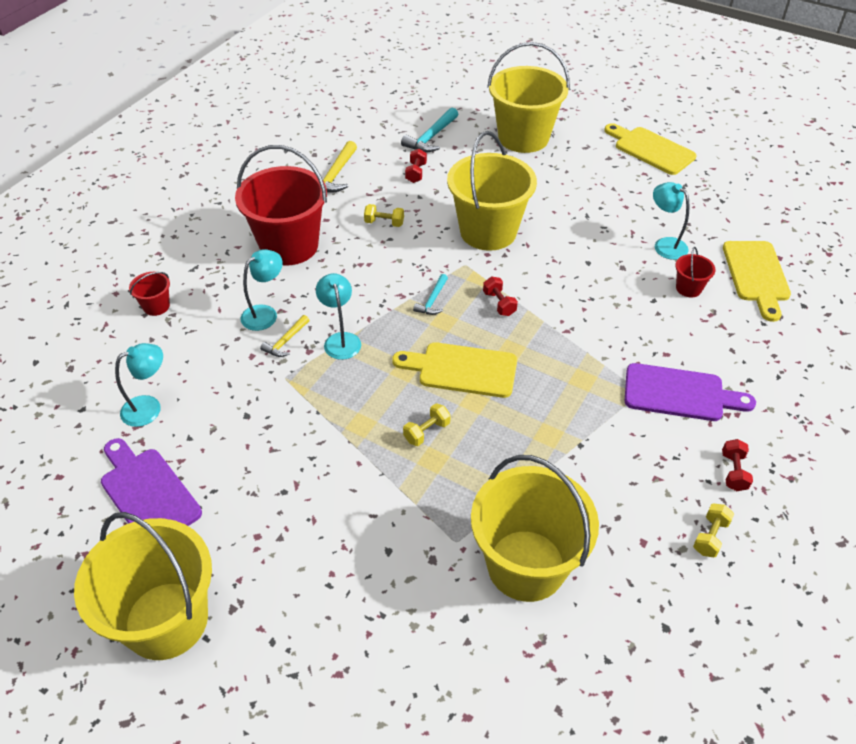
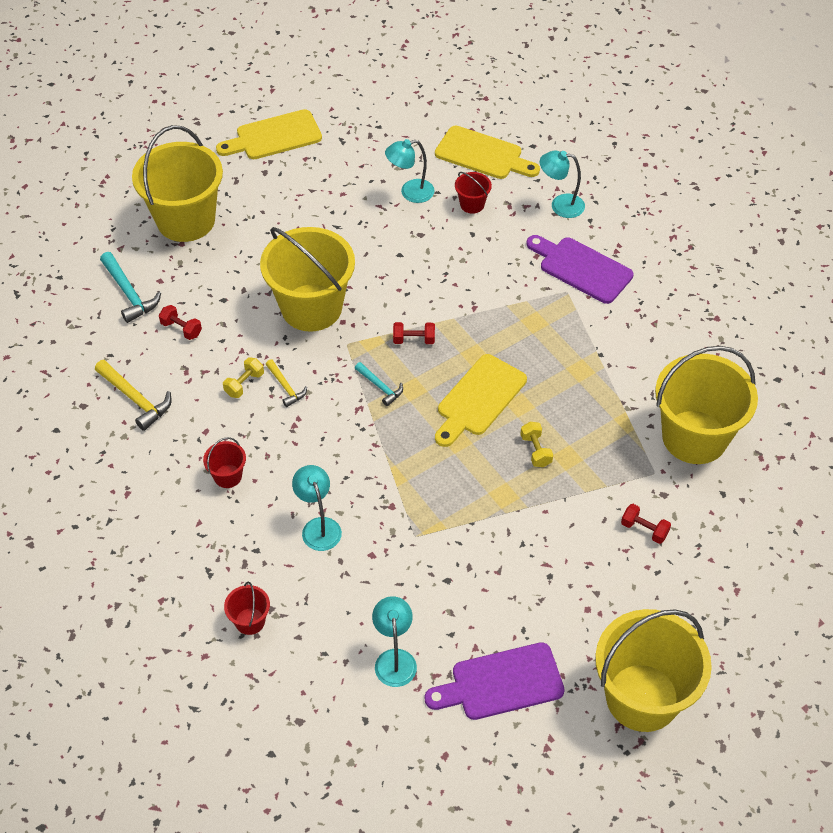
camera: 65 degrees left, 5 degrees up
(286, 341) = (368, 521): yellow hammer -> yellow hammer (285, 387)
(289, 246) = (228, 476): red bucket -> red bucket, size x0.42
(341, 340) = (391, 476): turquoise lamp -> turquoise lamp (560, 205)
(679, 393) = (581, 268): purple cutting board -> purple cutting board turned 90 degrees counterclockwise
(710, 537) = (718, 318): yellow dumbbell -> none
(733, 472) = (670, 275): red dumbbell -> red dumbbell (644, 529)

